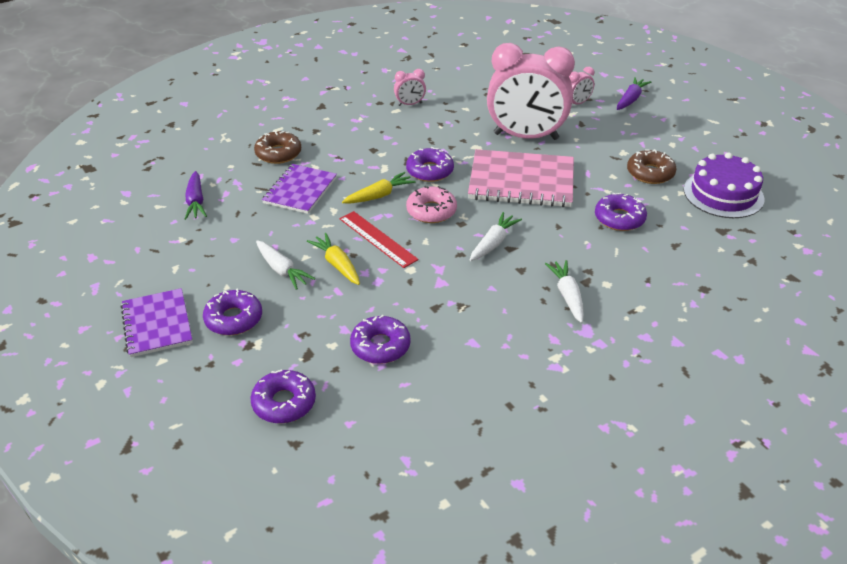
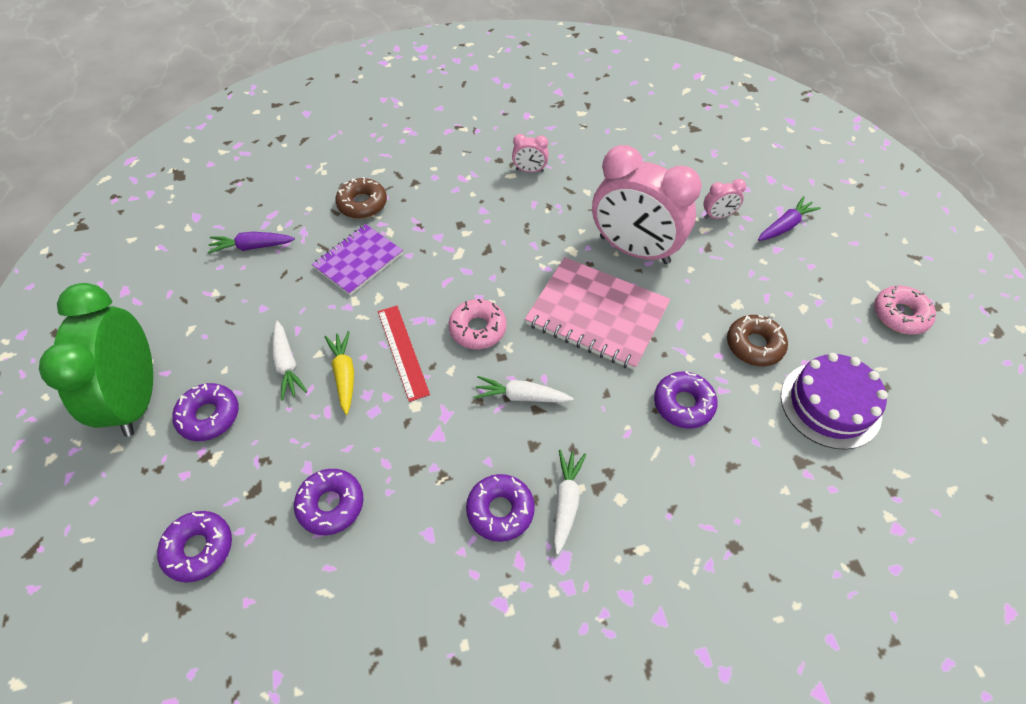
camera: 20 degrees right, 15 degrees up
(157, 324) = (137, 399): purple notebook -> green clock
(196, 201) = (252, 247): purple carrot -> purple carrot turned 75 degrees clockwise
(379, 195) = (434, 291): yellow carrot -> none
(430, 171) = (504, 271): purple donut -> purple donut (500, 510)
(493, 243) = (521, 396): white carrot -> white carrot turned 135 degrees counterclockwise
(741, 133) = (900, 315): none -> pink donut

